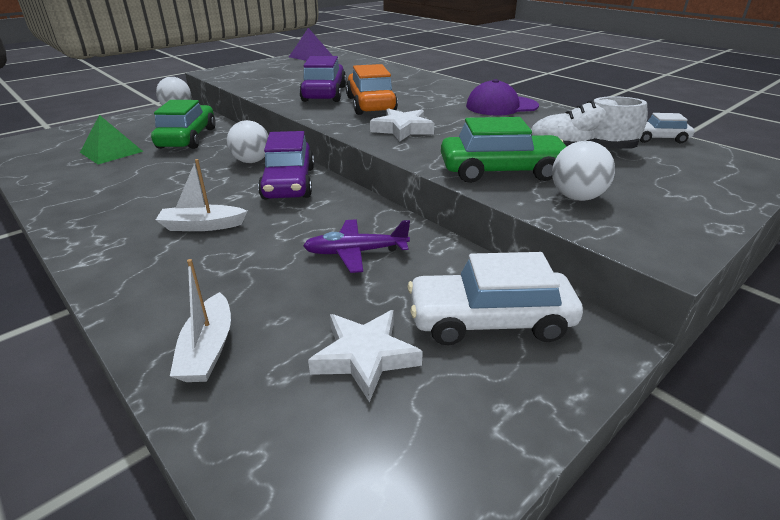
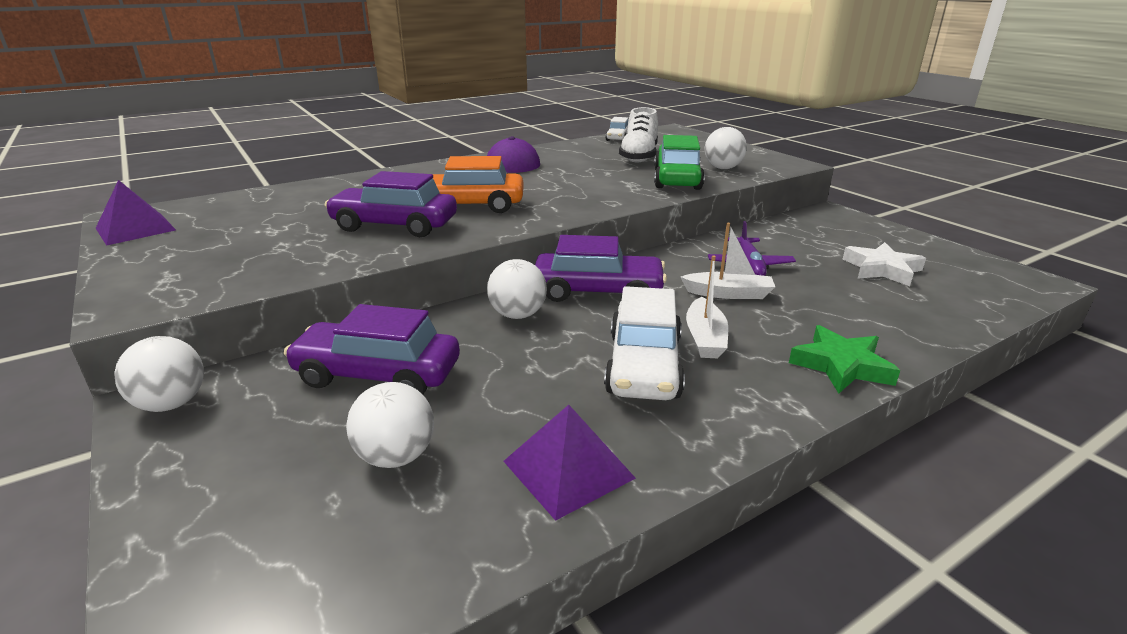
camera: 80 degrees left, 5 degrees down
(74, 188) = (568, 469): none -> purple pyramid
(111, 152) = (396, 457): green pyramid -> white ball
(135, 289) = (841, 365): none -> green star
(187, 138) = (377, 375): green car -> purple car
(208, 349) = (906, 322): white boat -> white boat (728, 294)
(402, 129) = (564, 199): white star -> none
(490, 321) = (826, 233): white car -> white car (644, 365)

